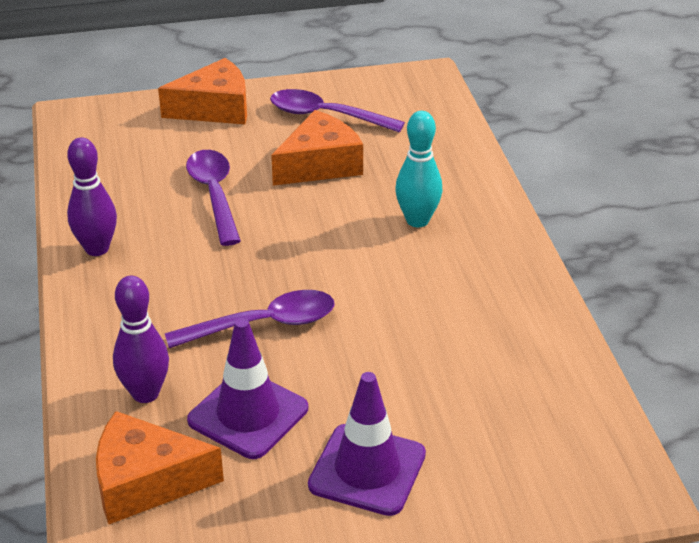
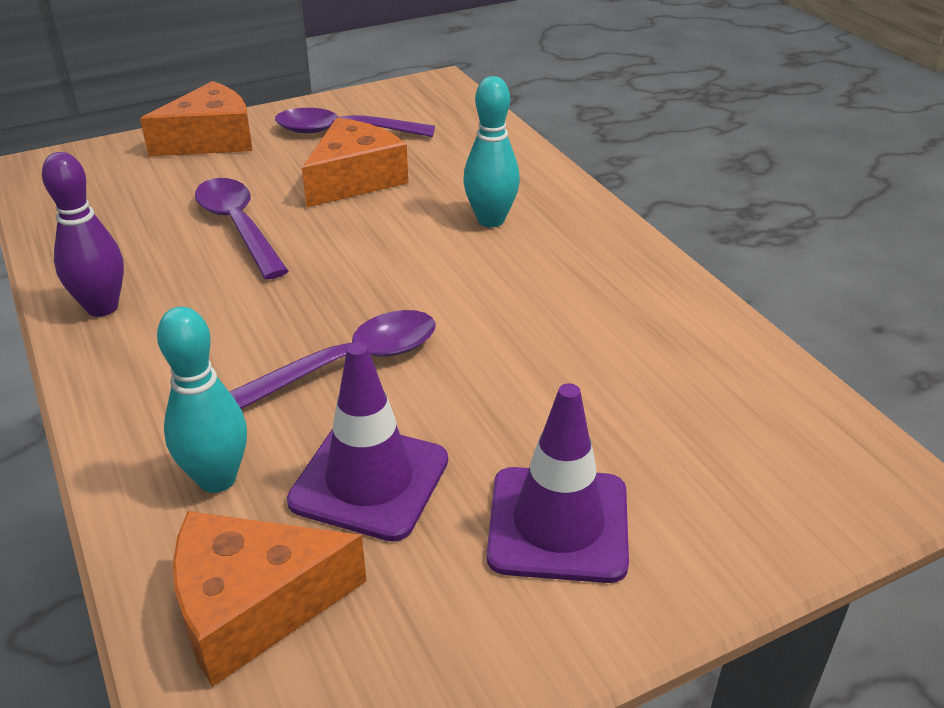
camera: 15 degrees left, 0 degrees up
(145, 393) = (217, 479): purple bowling pin -> turquoise bowling pin

